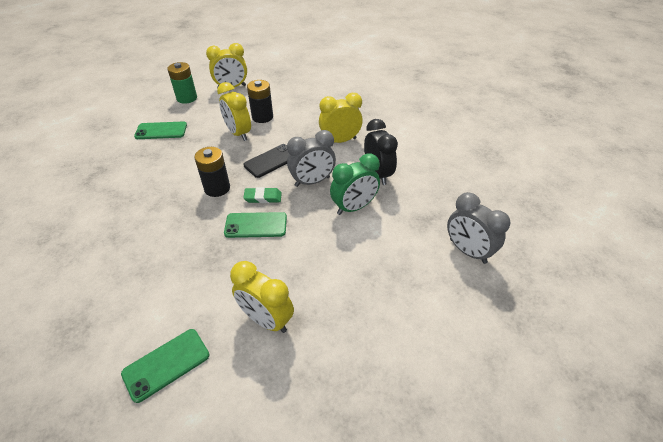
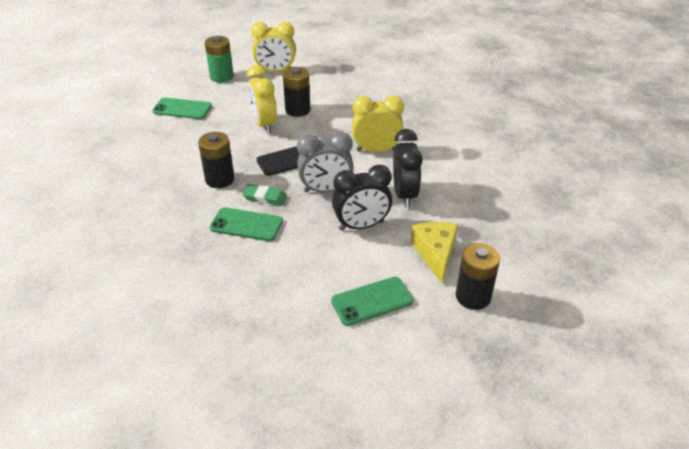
camera: 15 degrees right, 5 degrees down
(166, 364) = (111, 338): green phone -> green phone (372, 301)
(266, 319) = (222, 319): yellow clock -> none
(354, 207) = (361, 226): green clock -> black clock
(422, 220) = (435, 253): none -> yellow cheese
(467, 251) = (473, 296): grey clock -> black battery

